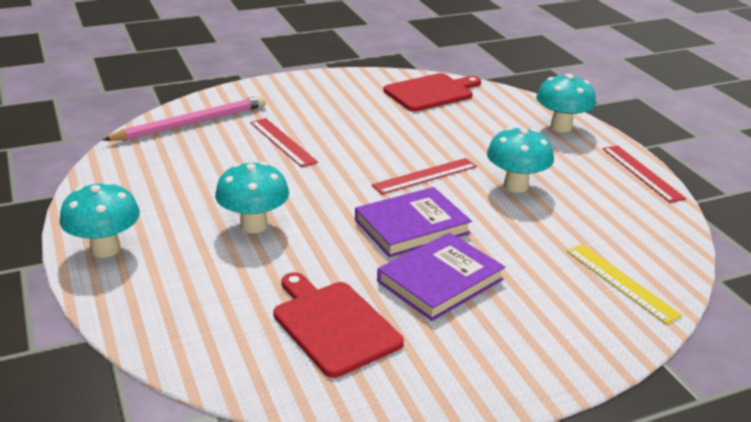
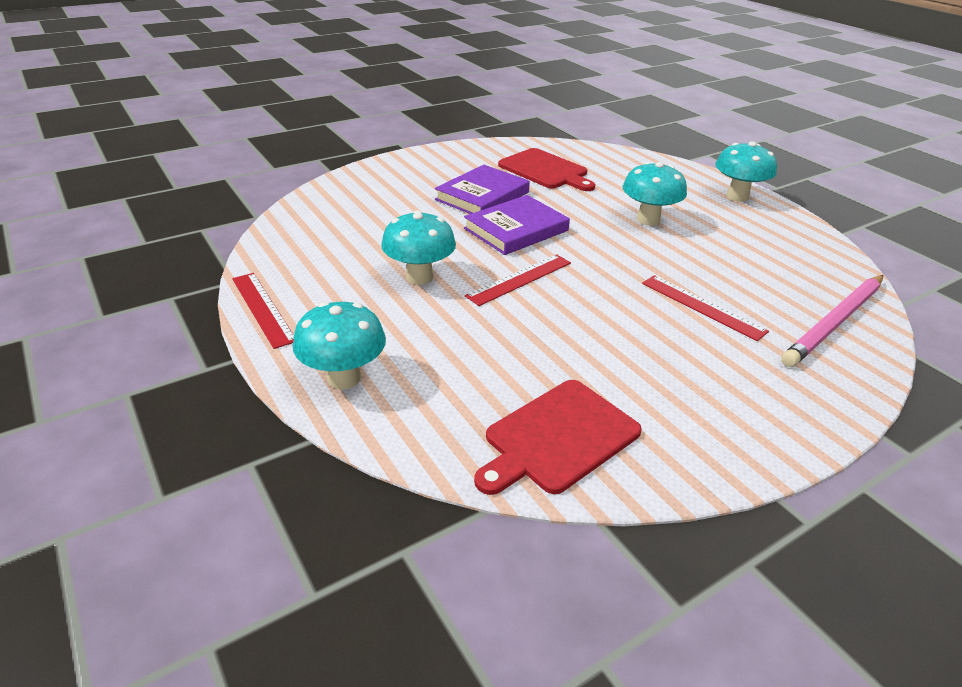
camera: 170 degrees right, 5 degrees up
(621, 282) = (341, 204): yellow ruler -> none

